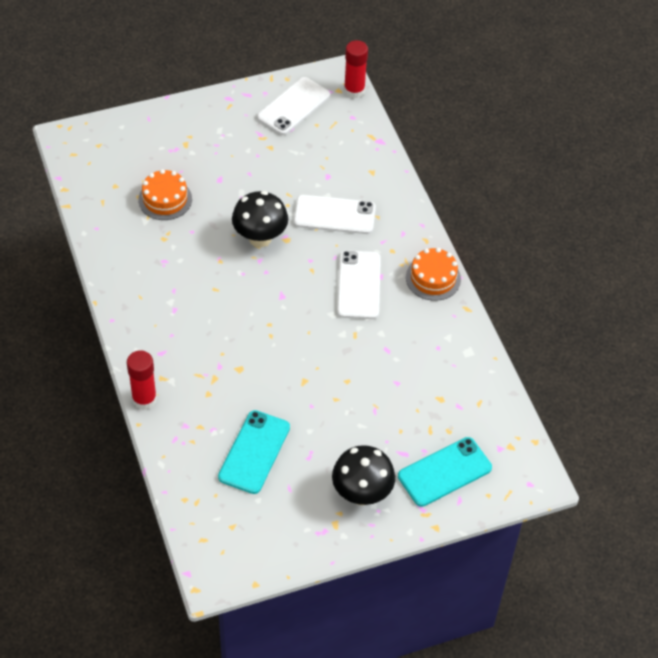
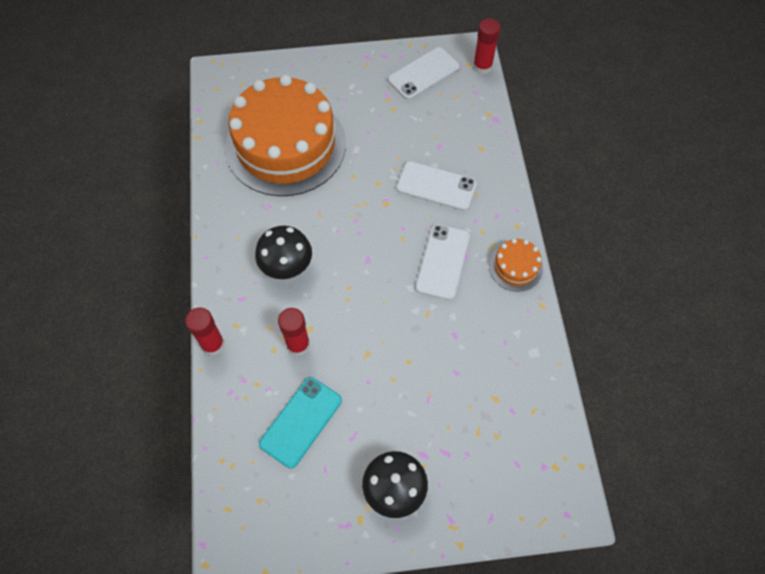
camera: 15 degrees right, 10 degrees up
(165, 199) = (285, 145): orange cake -> orange cake, size x2.43
(232, 384) = (298, 345): none -> red glue stick
(260, 238) = (361, 198): black mushroom -> black mushroom (287, 268)
(444, 472) = (482, 482): turquoise phone -> none

